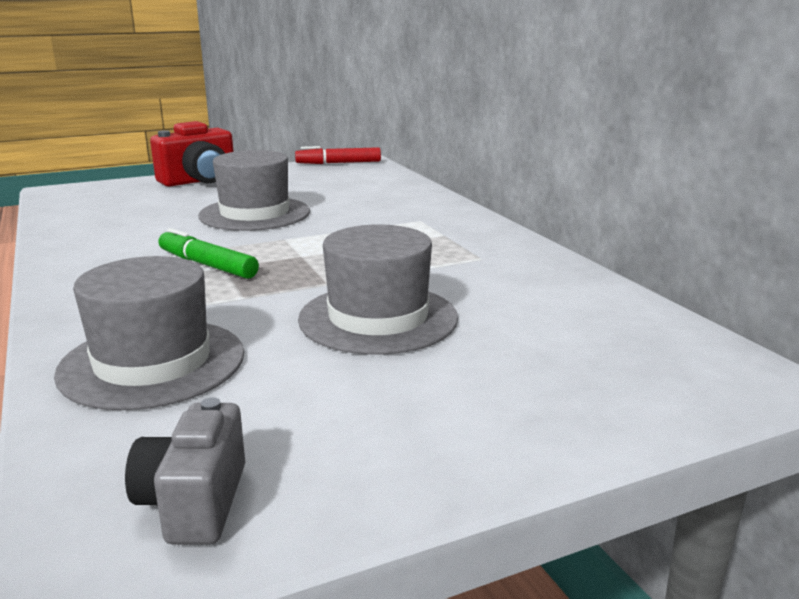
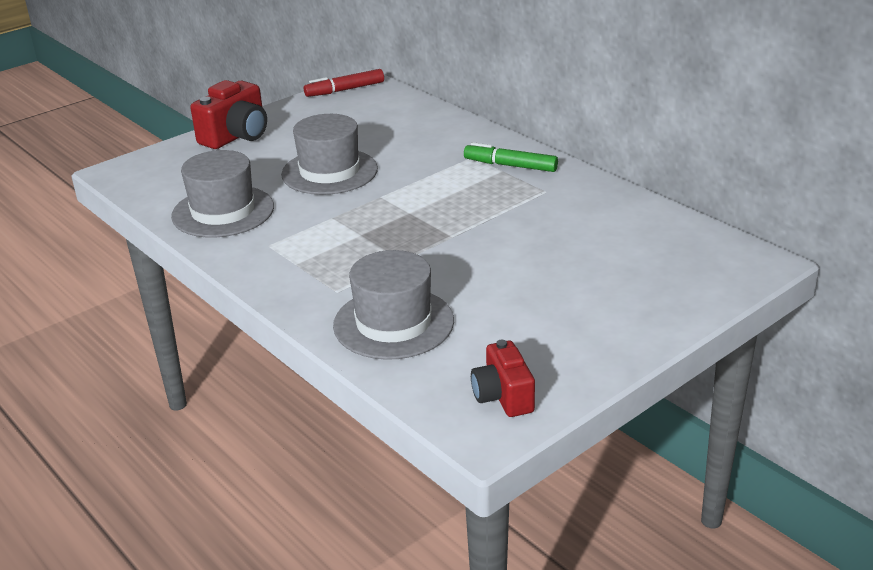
camera: 15 degrees left, 10 degrees up
(194, 503) = (503, 396): grey camera -> red camera
(207, 265) = (346, 235): green marker -> green marker (510, 165)
(378, 318) = (510, 260): grey hat -> grey hat (223, 211)

